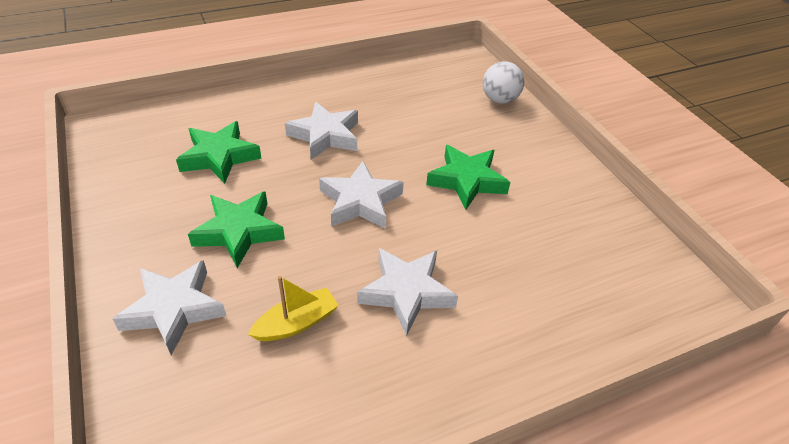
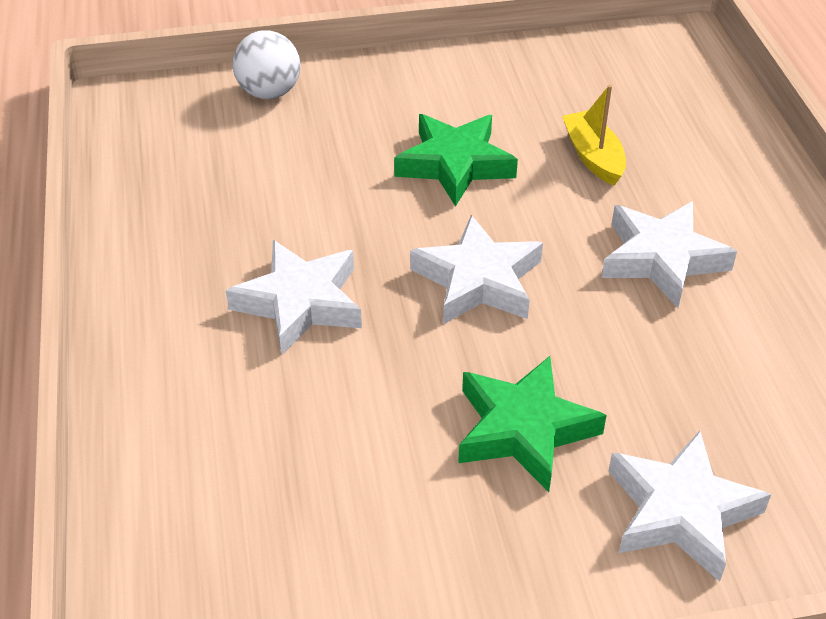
camera: 75 degrees left, 0 degrees up
(219, 157) = (319, 453): green star -> none
(296, 323) = (709, 372): yellow boat -> yellow boat (593, 157)

